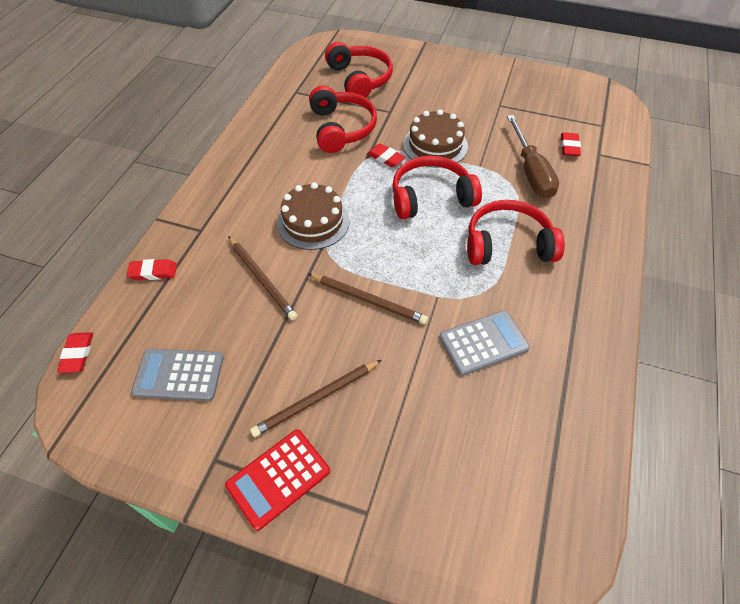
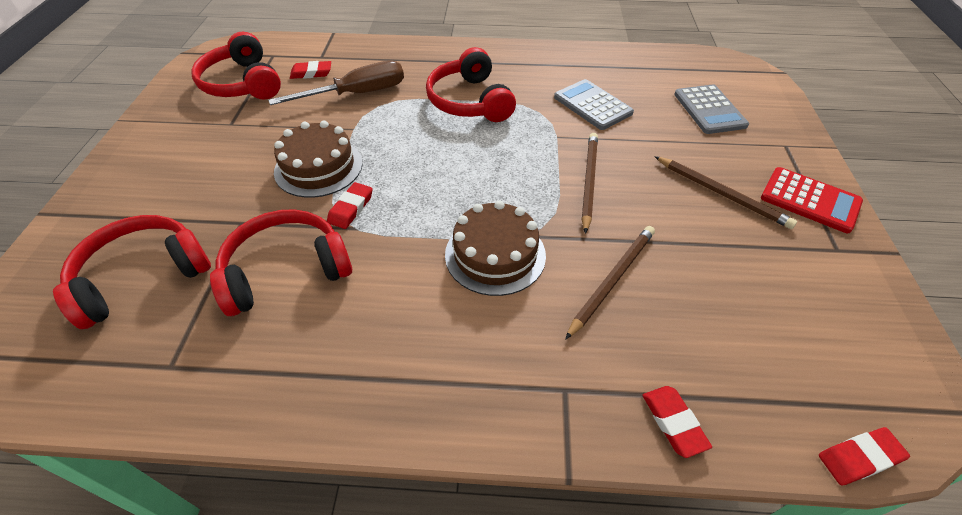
camera: 105 degrees left, 5 degrees down
(179, 375) = (788, 316): grey calculator -> grey calculator (709, 110)
(431, 197) = (416, 158): red headphones -> red headphones (242, 83)

